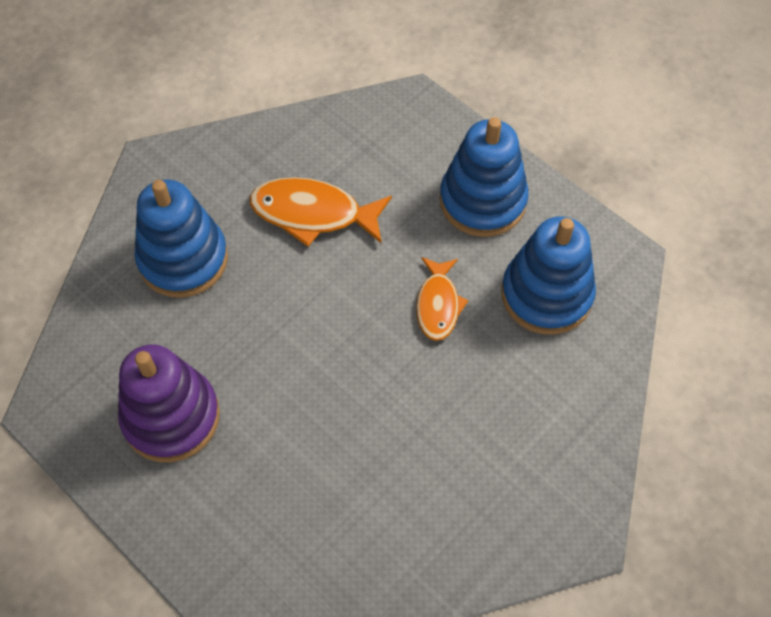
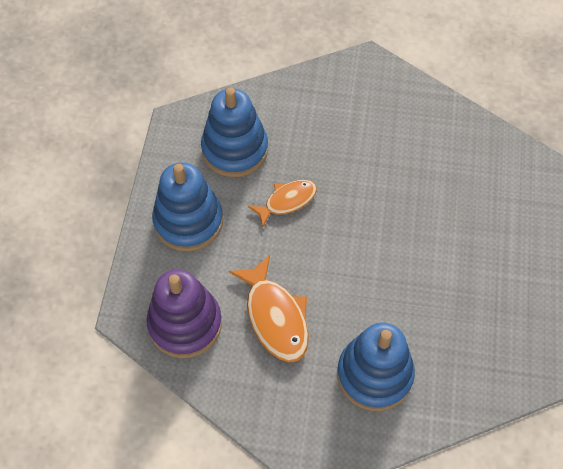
camera: 125 degrees left, 0 degrees up
(171, 417) = (480, 297): purple stacking toy -> purple stacking toy (185, 324)

